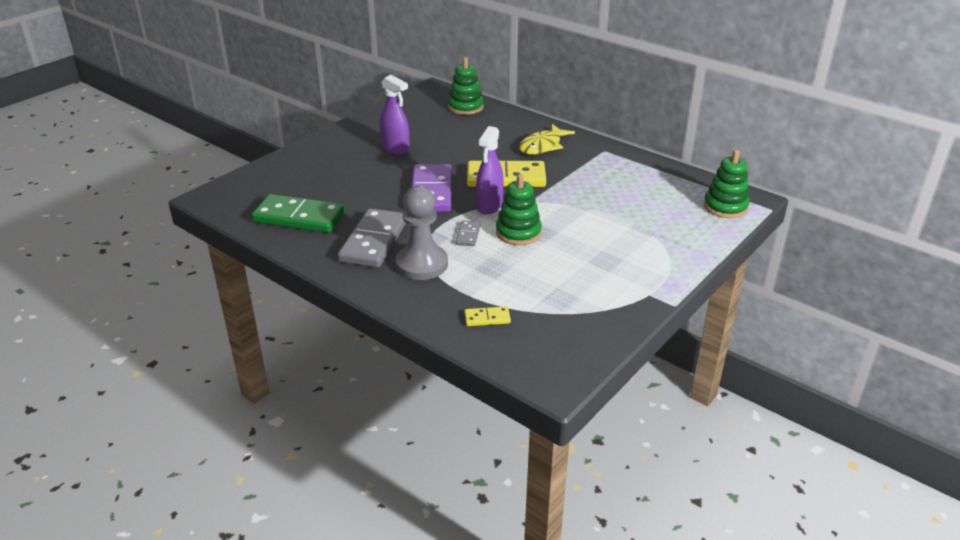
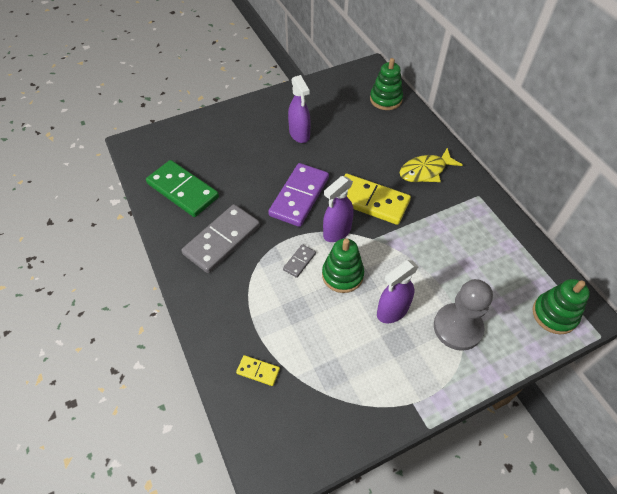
camera: 25 degrees right, 20 degrees up
(422, 264) = (243, 283): grey pawn -> grey pawn (457, 327)
(584, 243) = (392, 311): none -> purple spray bottle

